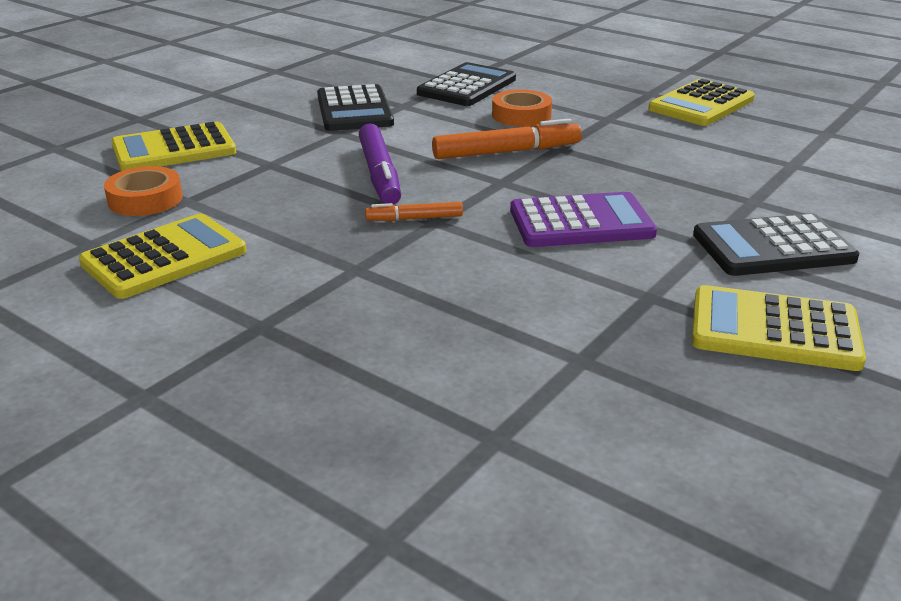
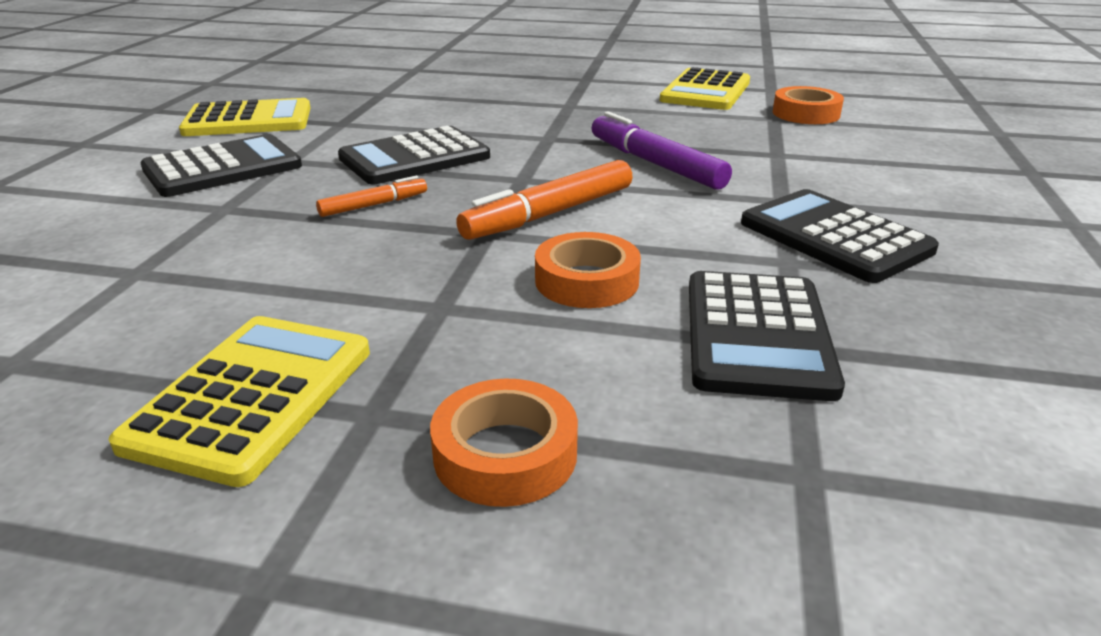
camera: 155 degrees right, 0 degrees up
(174, 149) = (897, 150): yellow calculator -> none
(414, 218) = (568, 137): orange marker -> orange marker (374, 205)
(581, 222) = (414, 158): purple calculator -> black calculator
(602, 78) = (505, 454): none -> orange tape

